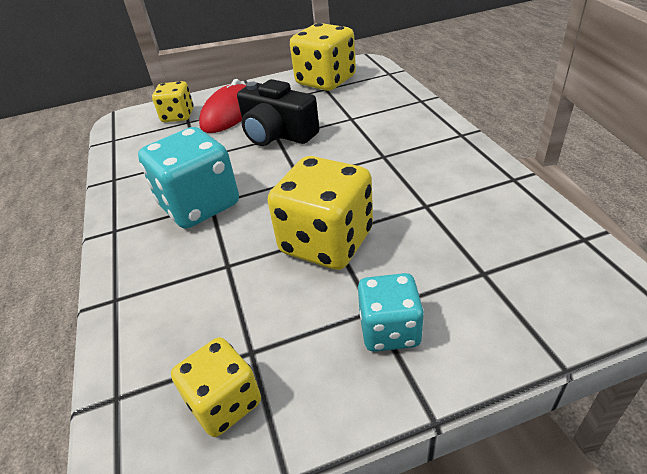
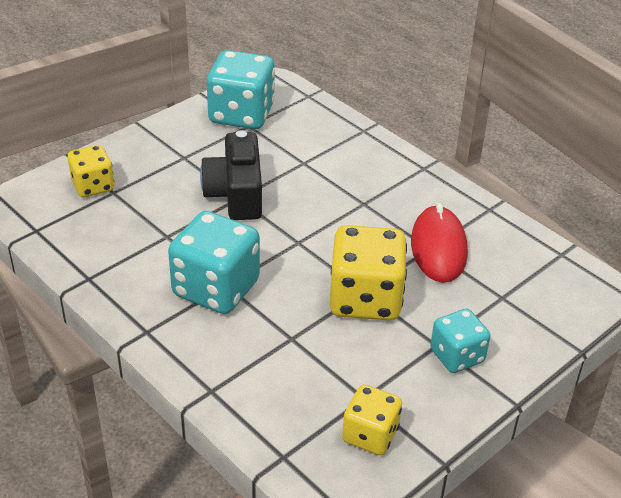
camera: 30 degrees left, 0 degrees up
(229, 113) = (157, 174): red mouse -> red mouse (438, 248)
(277, 134) = (236, 193): black camera -> black camera turned 75 degrees clockwise
(325, 81) = (241, 114): yellow dice -> turquoise dice

